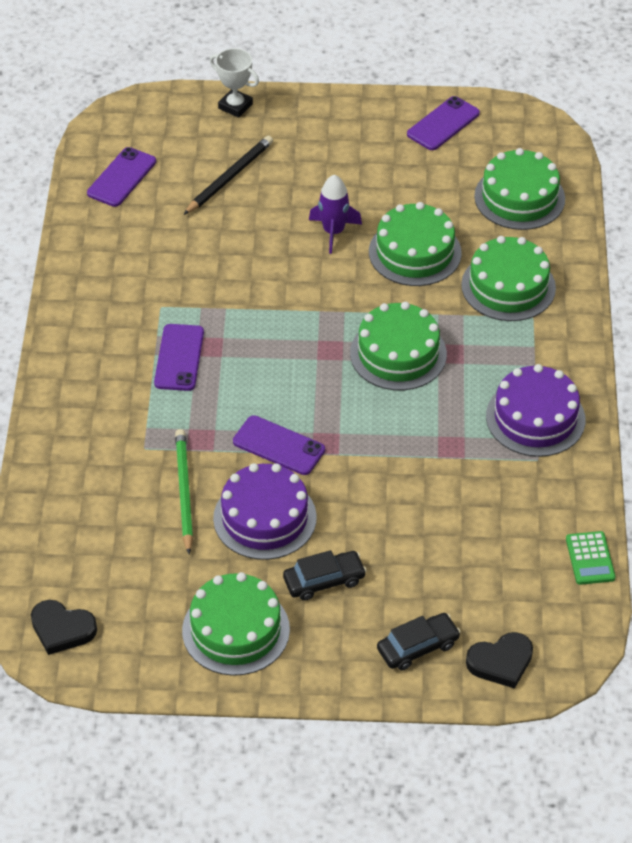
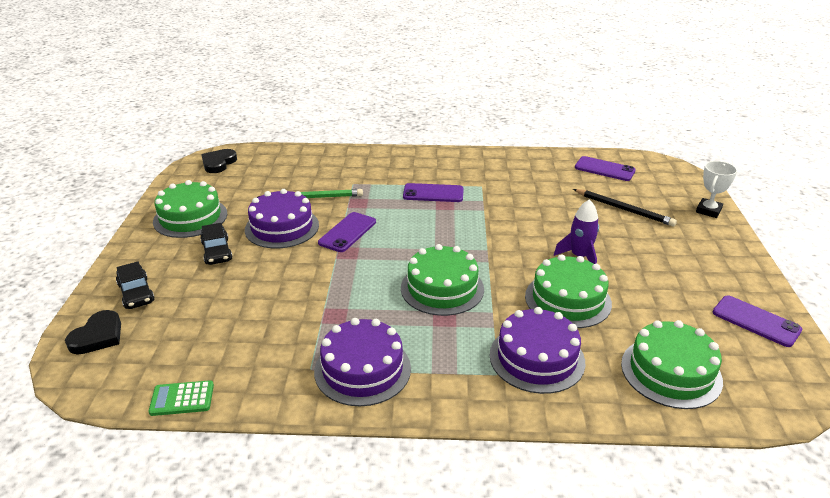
camera: 90 degrees right, 15 degrees down
(501, 662) = (98, 336): black heart -> black heart turned 135 degrees counterclockwise
(508, 286) = (537, 358): green cake -> purple cake

